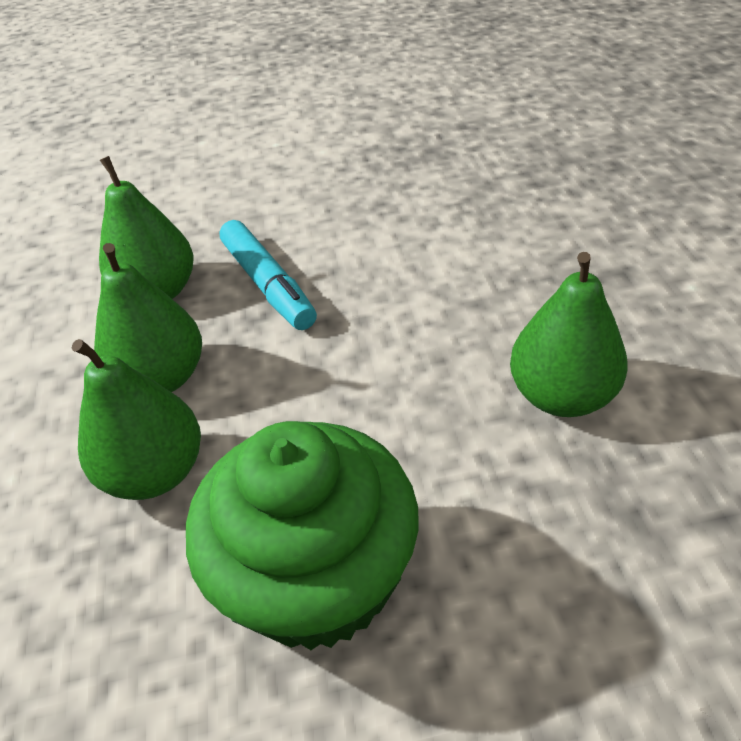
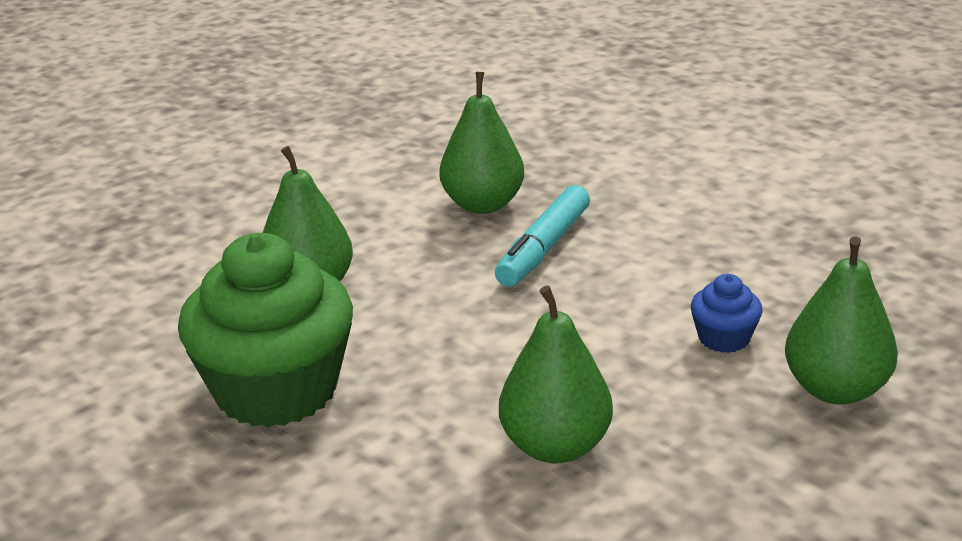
camera: 55 degrees right, 15 degrees down
(162, 378) = (395, 249): green pear -> green pear (835, 389)
(484, 246) = (723, 338): none -> blue cupcake

